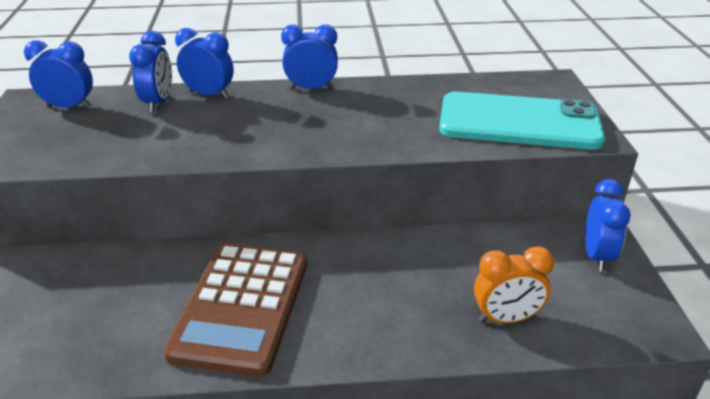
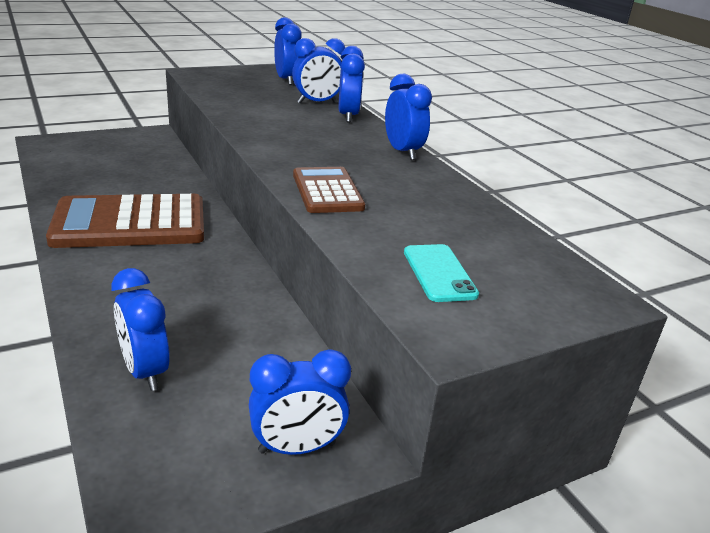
camera: 65 degrees right, 5 degrees down
(378, 138) = (327, 191): none -> brown calculator
(506, 318) = (145, 371): orange clock -> blue clock
(519, 122) = (439, 273): turquoise phone -> turquoise phone, size x0.43

